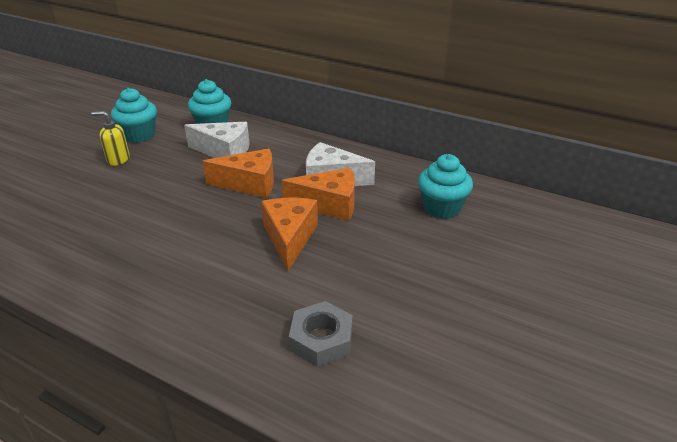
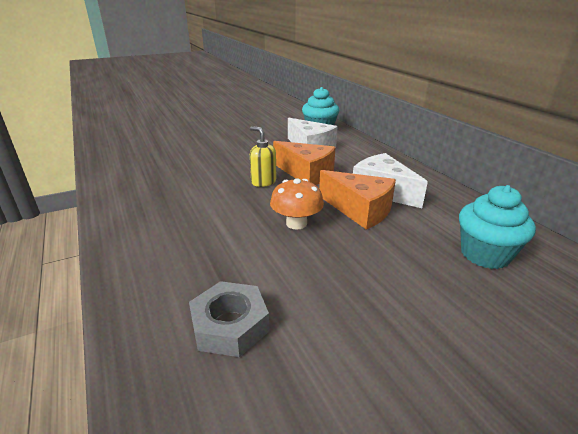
camera: 35 degrees right, 5 degrees down
(118, 160) = (233, 134): yellow soap dispenser -> yellow soap dispenser (263, 182)
(139, 135) = (262, 124): turquoise cupcake -> none
(289, 238) = (296, 223): orange cheese -> orange mushroom

